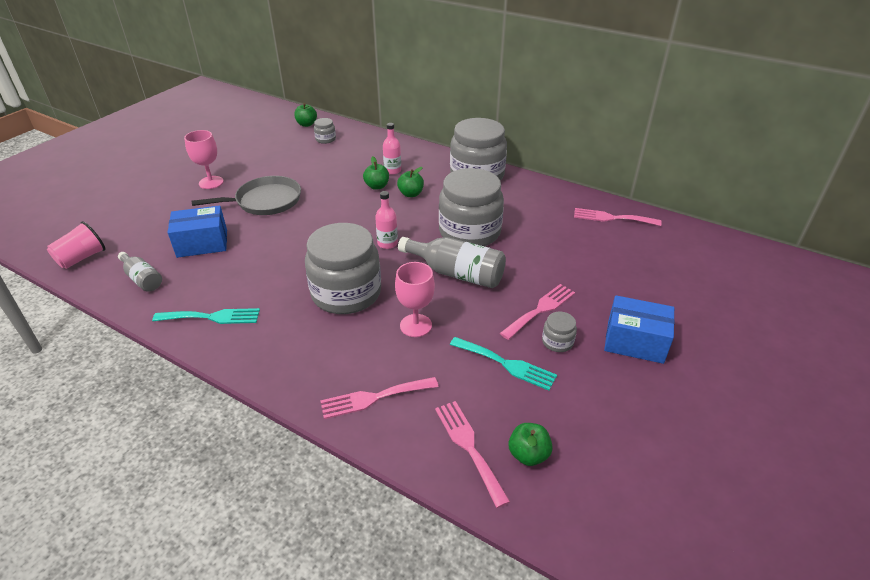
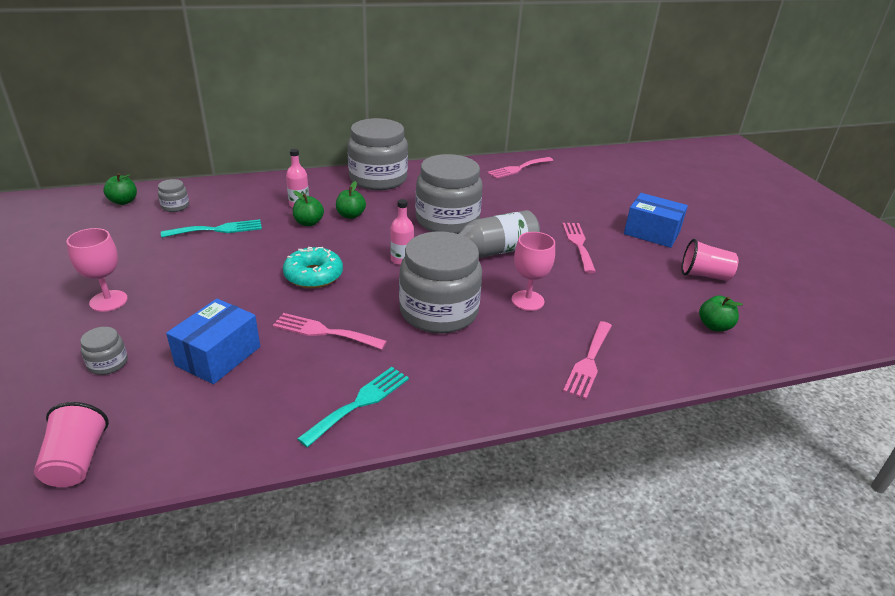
camera: 50 degrees left, 5 degrees down
(142, 279) = (212, 426): grey bottle -> none
(265, 201) = (215, 286): grey pan -> none
(320, 224) = (313, 275): none -> turquoise donut
(469, 447) = (684, 345): pink fork -> pink fork (324, 332)
(506, 364) = (618, 287): turquoise fork -> turquoise fork (217, 229)
(557, 342) = (619, 257): grey jar -> grey jar (108, 363)
(611, 410) = (704, 275): none -> pink cup
(635, 342) = (651, 233): blue box -> blue box turned 60 degrees clockwise

